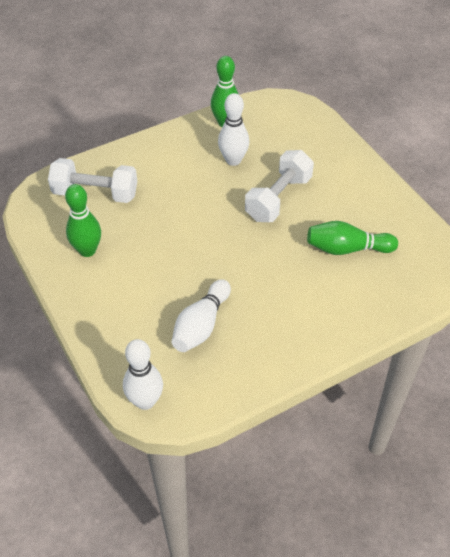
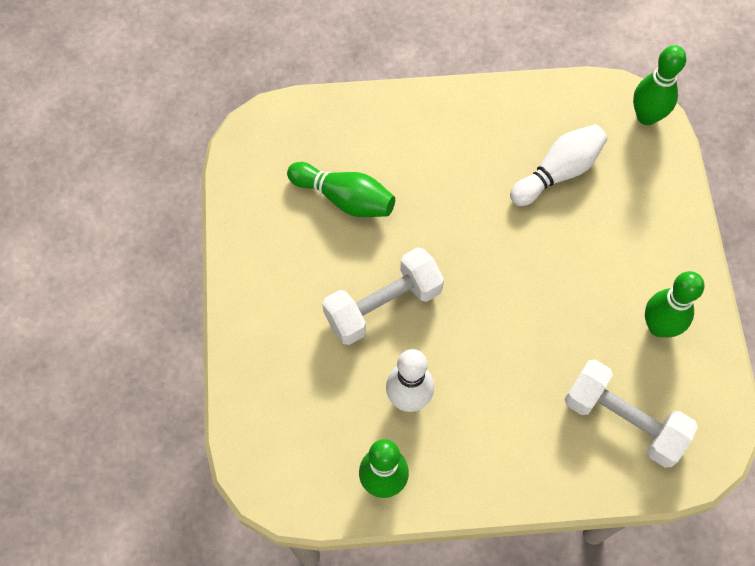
camera: 155 degrees left, 15 degrees up
(145, 401) = (646, 116): white bowling pin -> green bowling pin

